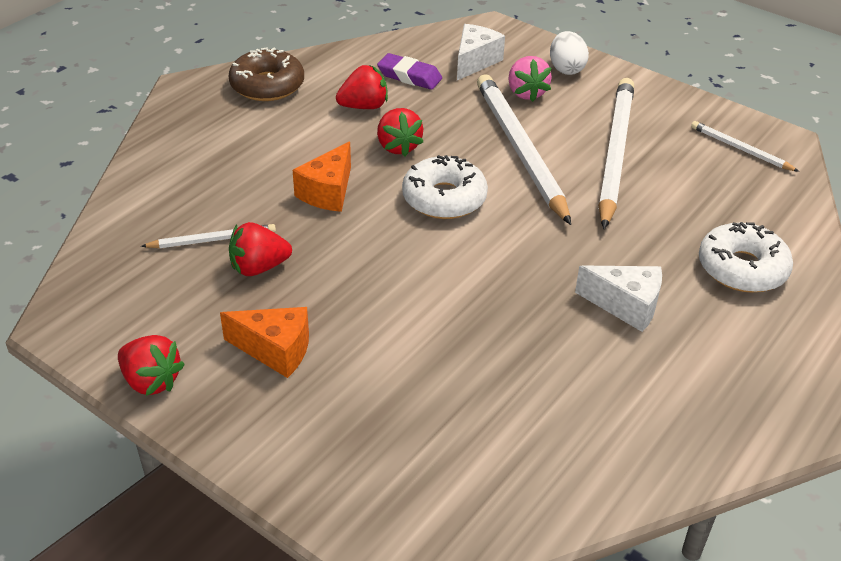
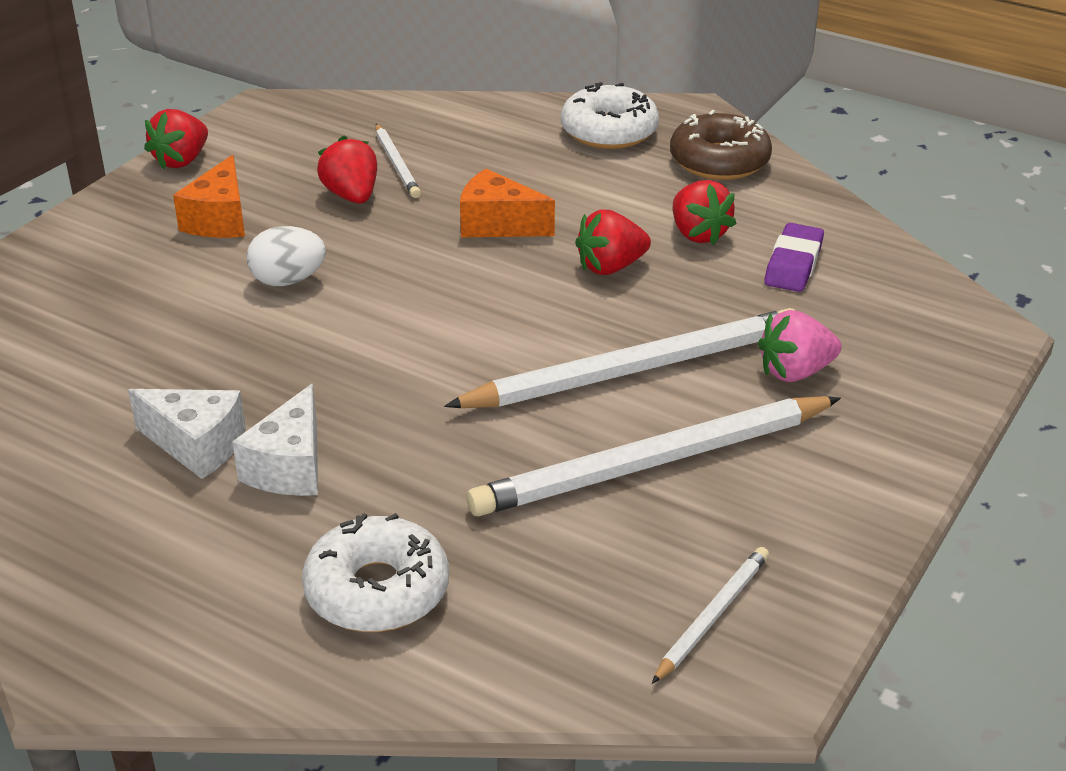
camera: 85 degrees right, 5 degrees down
(444, 198) = (502, 309): white donut -> white donut (609, 131)
(475, 62) = (865, 320): white cheese -> white cheese (197, 446)
(566, 69) = (891, 413): white egg -> white egg (288, 280)
(614, 153) = (653, 463): white pencil -> white pencil turned 150 degrees clockwise

